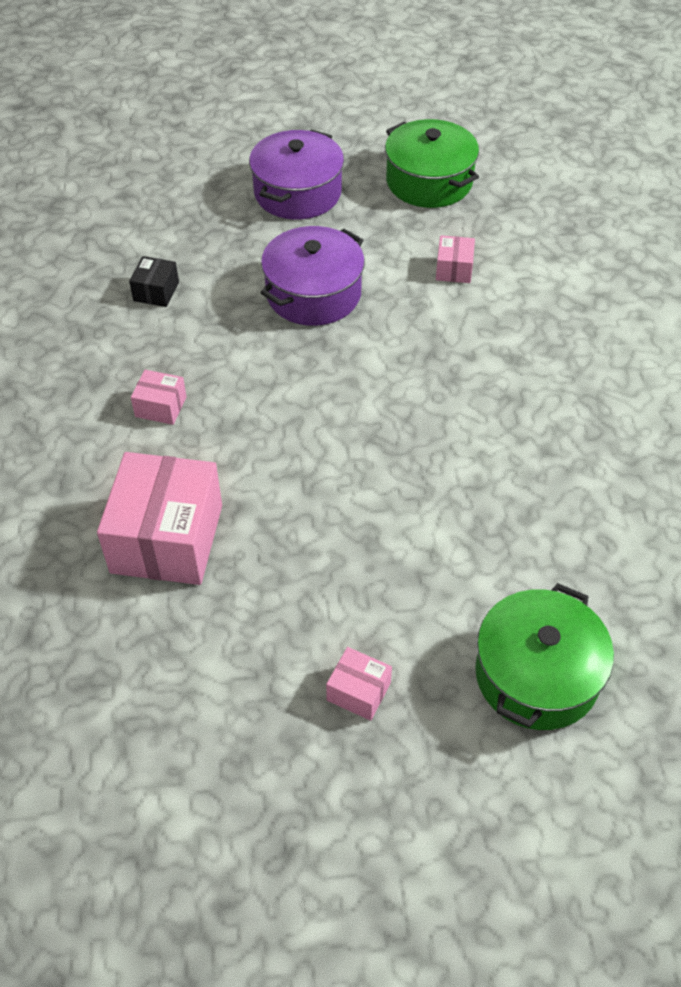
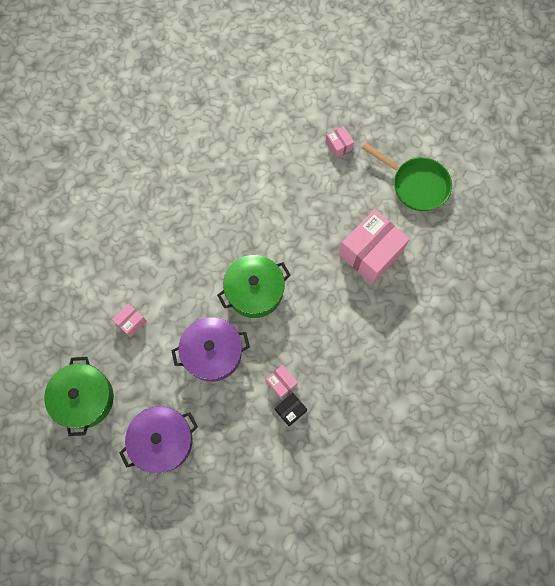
camera: 145 degrees left, 20 degrees up
(153, 708) = (416, 185): none -> green pan
(161, 407) = (333, 327): pink box -> pink box (281, 383)
(536, 675) = (272, 113): green pot -> green pot (254, 291)

